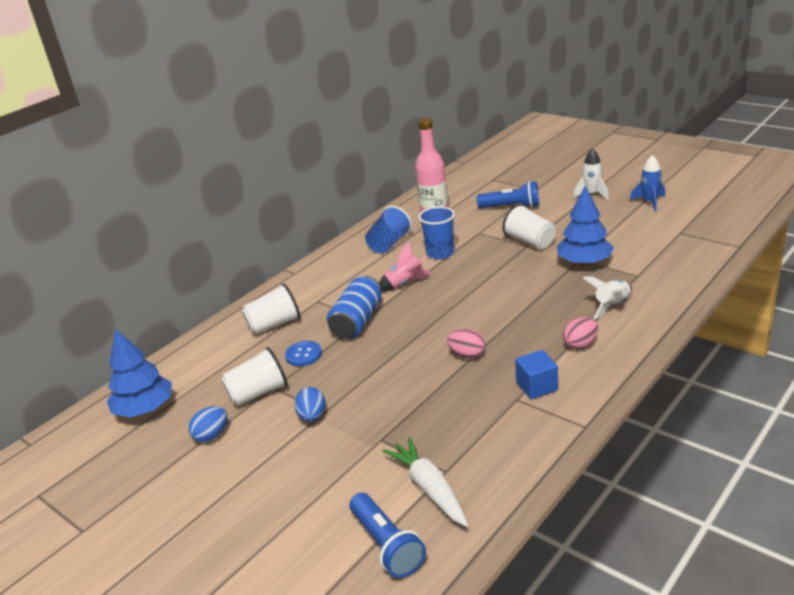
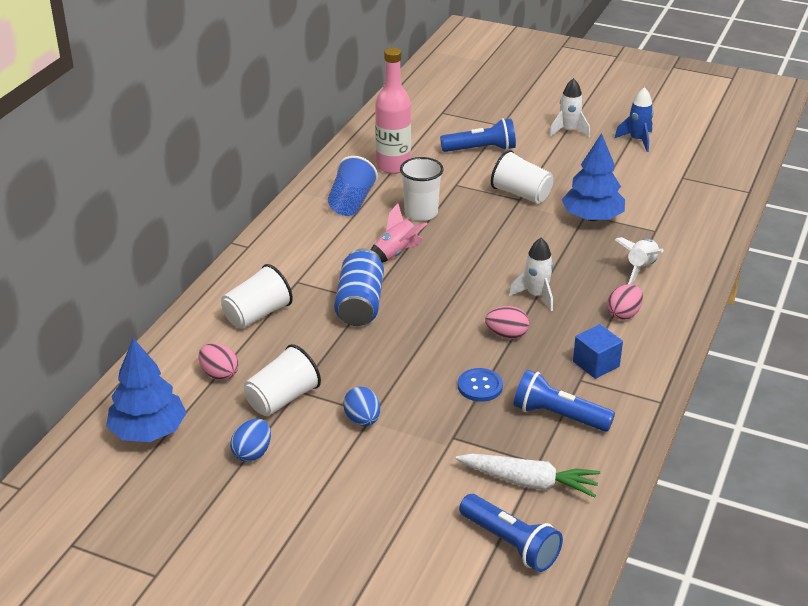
camera: 20 degrees left, 5 degrees up
(221, 369) = (219, 374): none -> pink egg
(303, 355) = (314, 349): blue button -> blue button (480, 386)
(429, 488) = (529, 482): white carrot -> white carrot turned 150 degrees clockwise
(440, 253) = (421, 213): blue cup -> white cup
(483, 430) = (558, 416): none -> blue flashlight
(508, 324) = (536, 295): none -> white rocket

